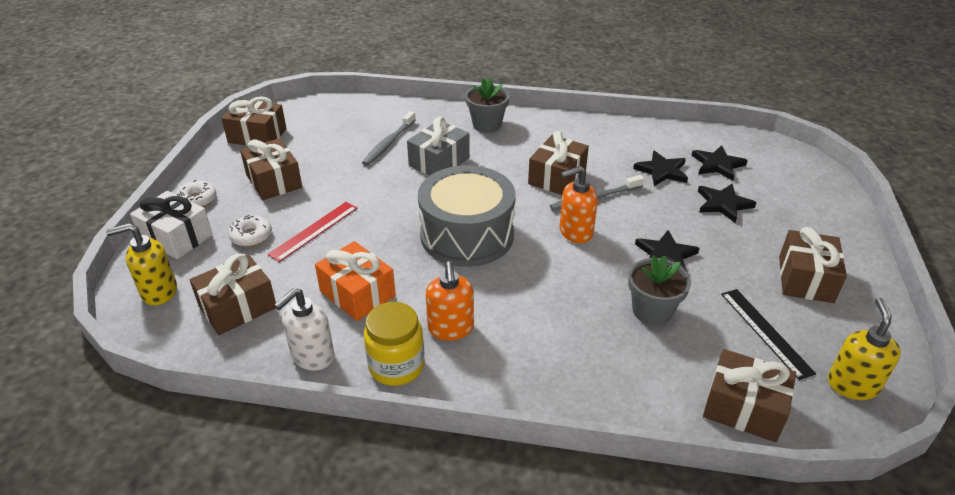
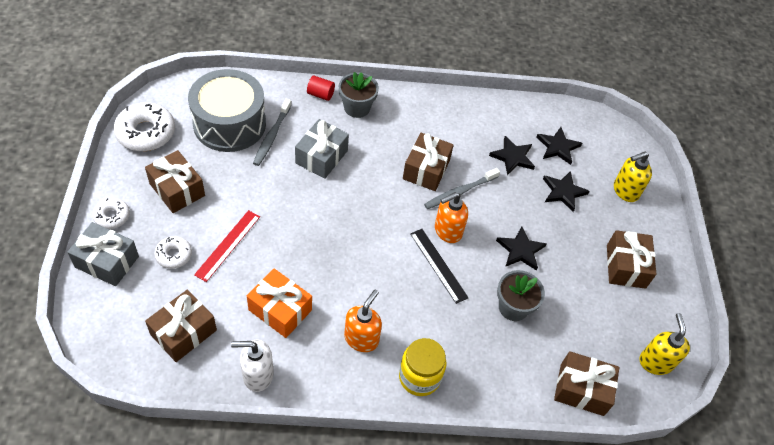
camera: 15 degrees left, 15 degrees up
(159, 292) = (110, 322): yellow soap dispenser -> yellow soap dispenser (625, 191)
(176, 237) = (107, 261): white gift -> grey gift
(257, 136) = (146, 133): brown gift -> white donut
(312, 356) = (257, 375): white soap dispenser -> white soap dispenser turned 60 degrees clockwise
(396, 366) = (326, 378): yellow jar -> yellow jar (419, 377)
(449, 113) = (320, 94): none -> red cylinder
(451, 329) = (361, 338): orange soap dispenser -> orange soap dispenser turned 135 degrees counterclockwise
(467, 235) = (359, 241): grey drum -> grey drum (229, 124)
(765, 332) = (596, 320): black ruler -> black ruler (438, 265)

